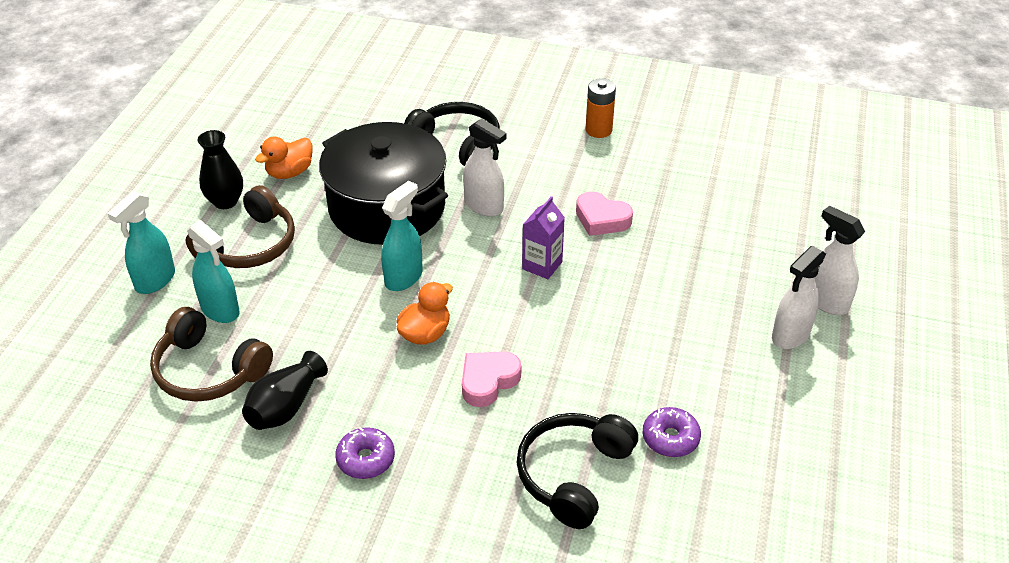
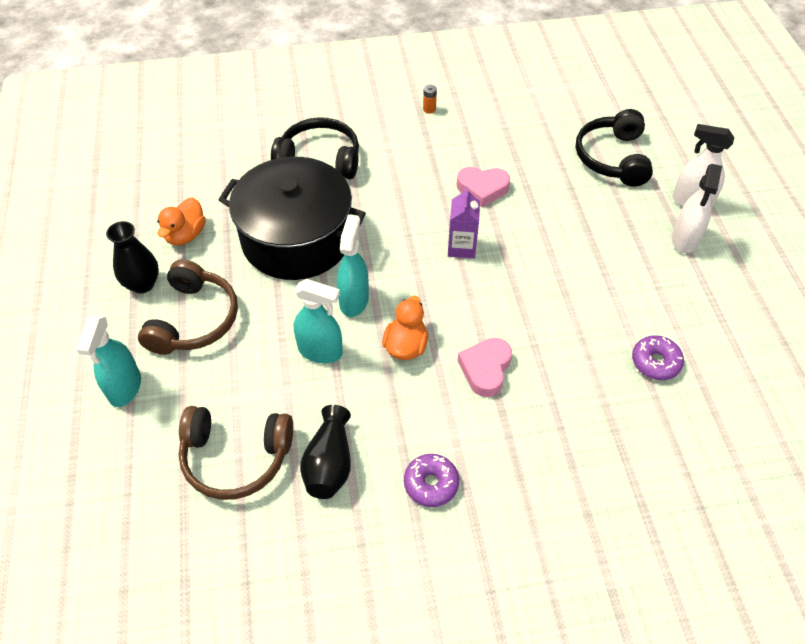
camera: 25 degrees left, 10 degrees up
(220, 310) = (208, 394): turquoise spray bottle -> turquoise spray bottle (320, 351)
(484, 206) = (379, 209): white spray bottle -> none
(573, 475) = (605, 425): black headphones -> black headphones (613, 158)
(598, 130) = (429, 109): orange battery -> orange battery, size x0.54

